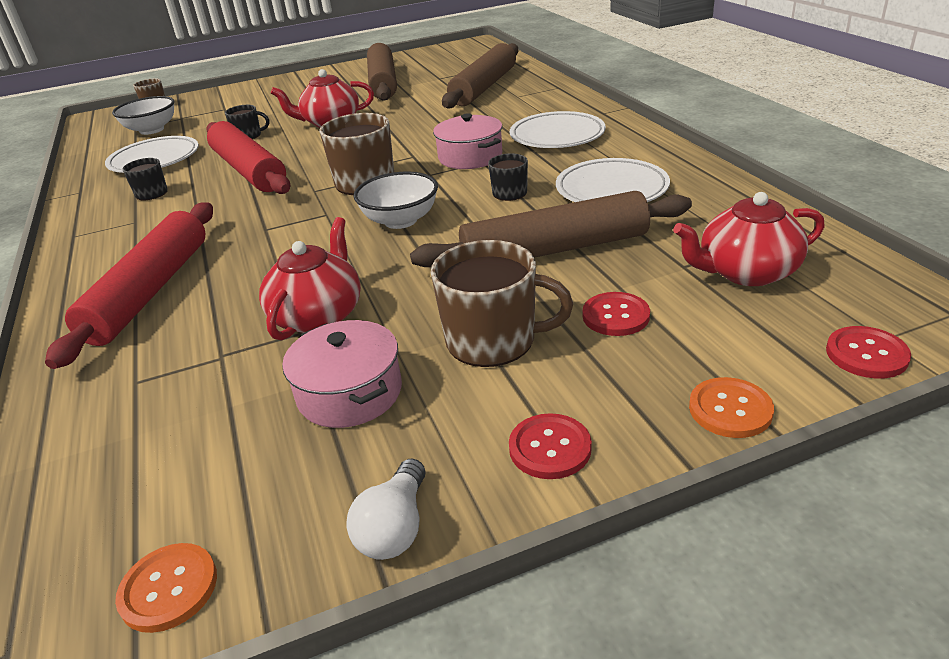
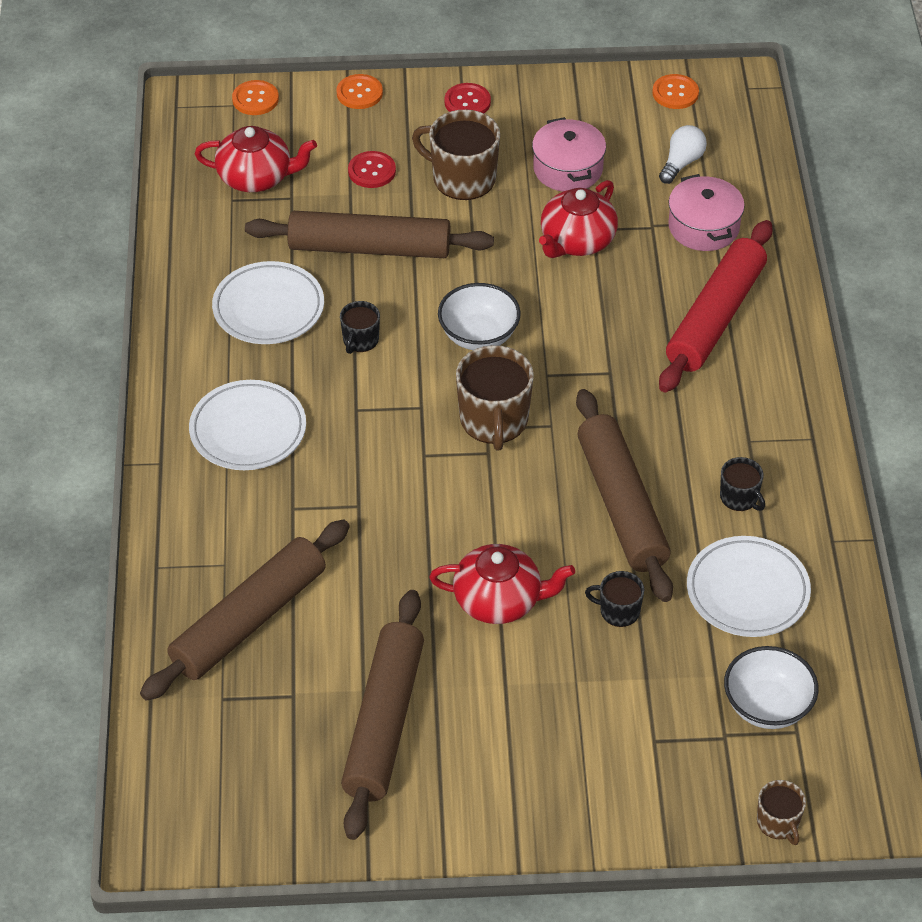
camera: 165 degrees left, 15 degrees up
(249, 170) = (621, 505): red rolling pin -> brown rolling pin
(395, 527) = (562, 88): white light bulb -> white light bulb (681, 163)
(470, 157) = (364, 425): pink pot -> pink pot (703, 227)
(866, 354) = (255, 99): red button -> orange button

